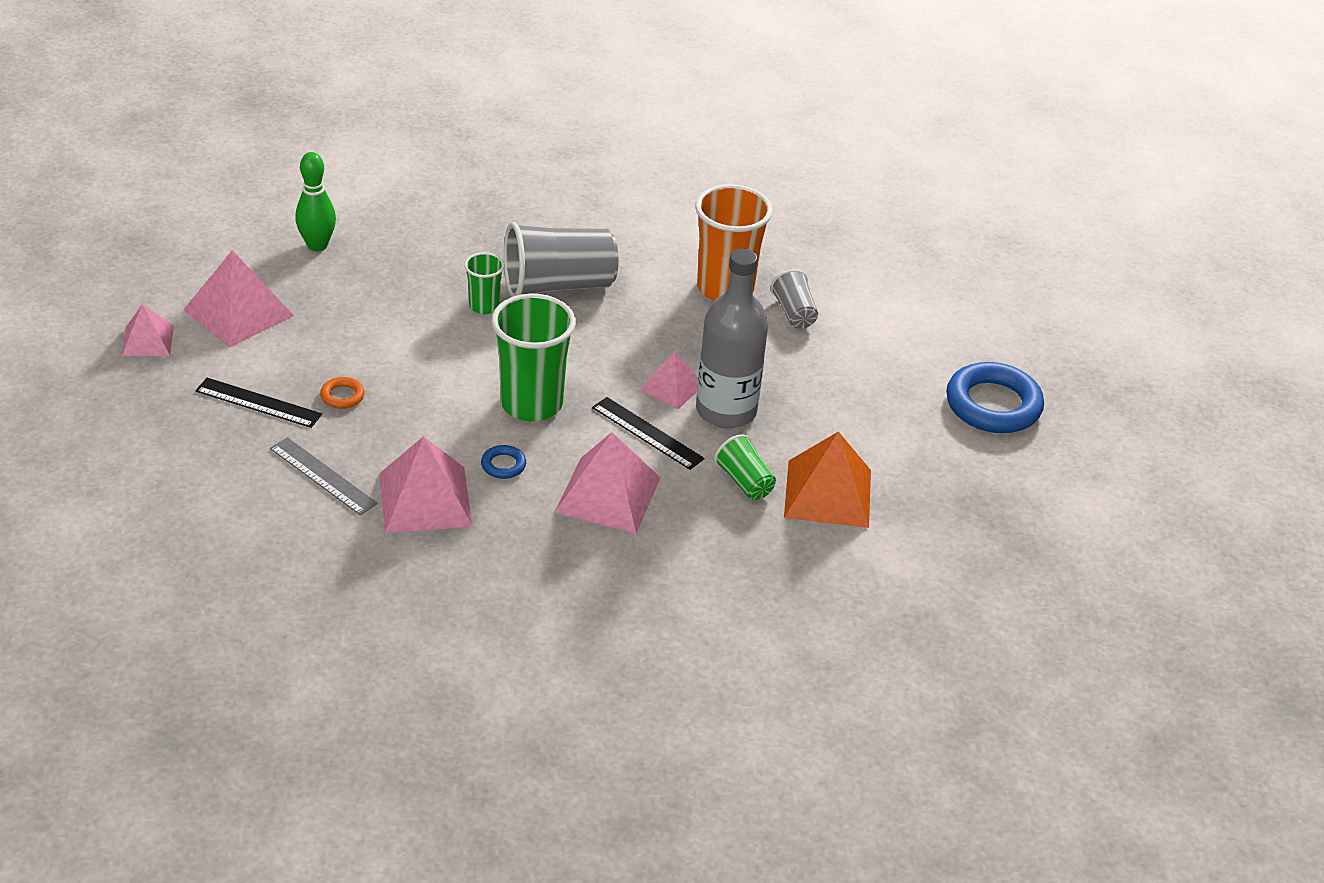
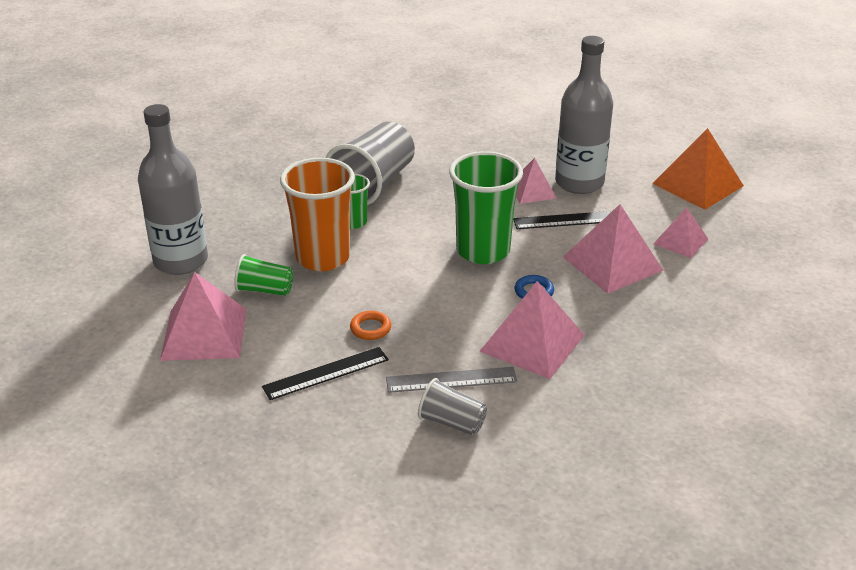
camera: 45 degrees left, 5 degrees down
(147, 341) = (171, 397): pink pyramid -> pink pyramid (680, 241)
(317, 245) = (181, 261): green bowling pin -> grey bottle
(725, 288) = (460, 129): orange cup -> orange cup (323, 257)
(744, 482) = (655, 207): green cup -> green cup (265, 290)
(794, 313) = (515, 118): grey cup -> grey cup (452, 422)
(993, 405) = (676, 99): blue ring -> none

